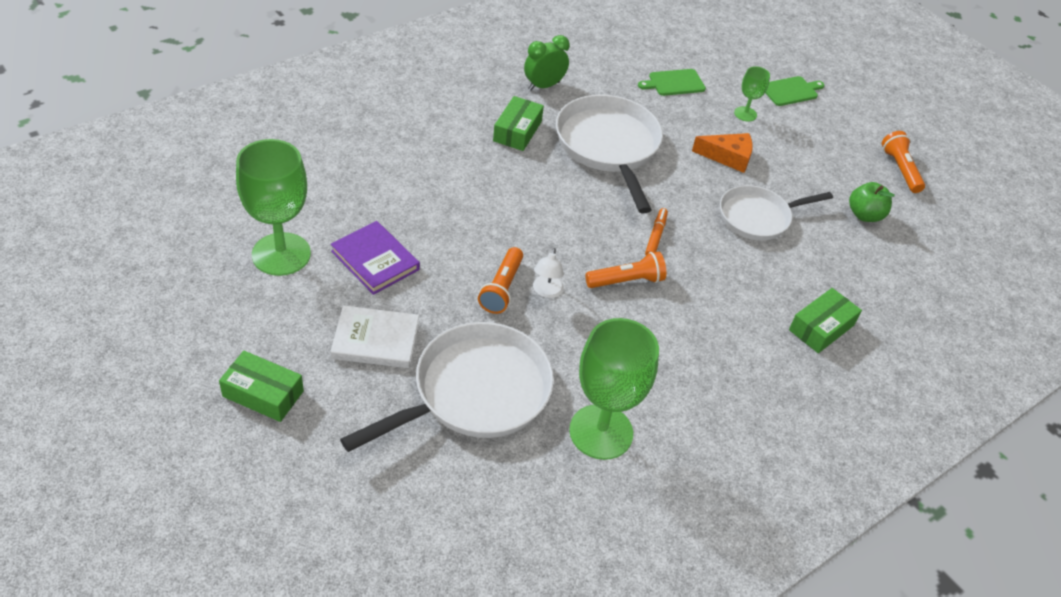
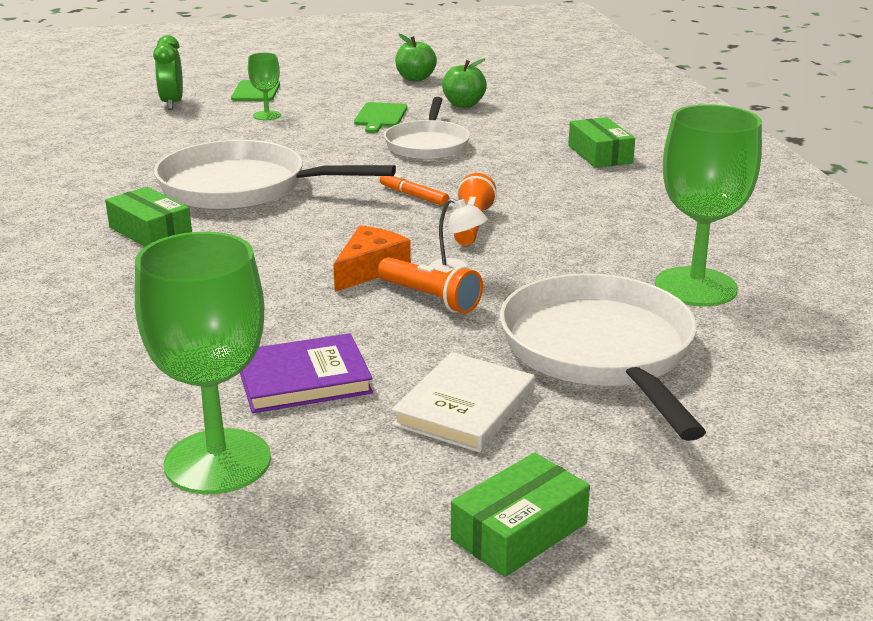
camera: 60 degrees left, 20 degrees down
(543, 86) = (85, 199): green clock -> green clock (172, 104)
(674, 83) = (175, 134): green cutting board -> green cutting board (380, 117)
(728, 157) = (324, 137): orange cheese -> orange cheese (370, 269)
(900, 169) = (415, 79): orange flashlight -> green apple

